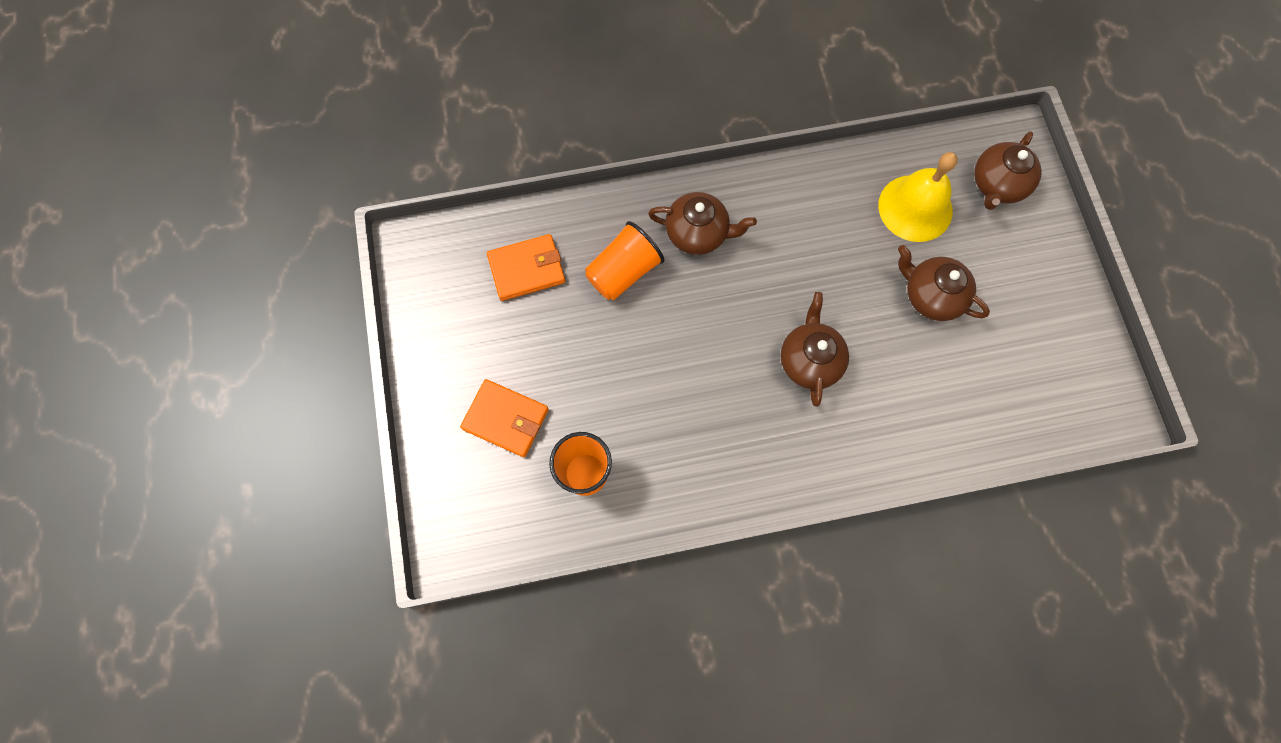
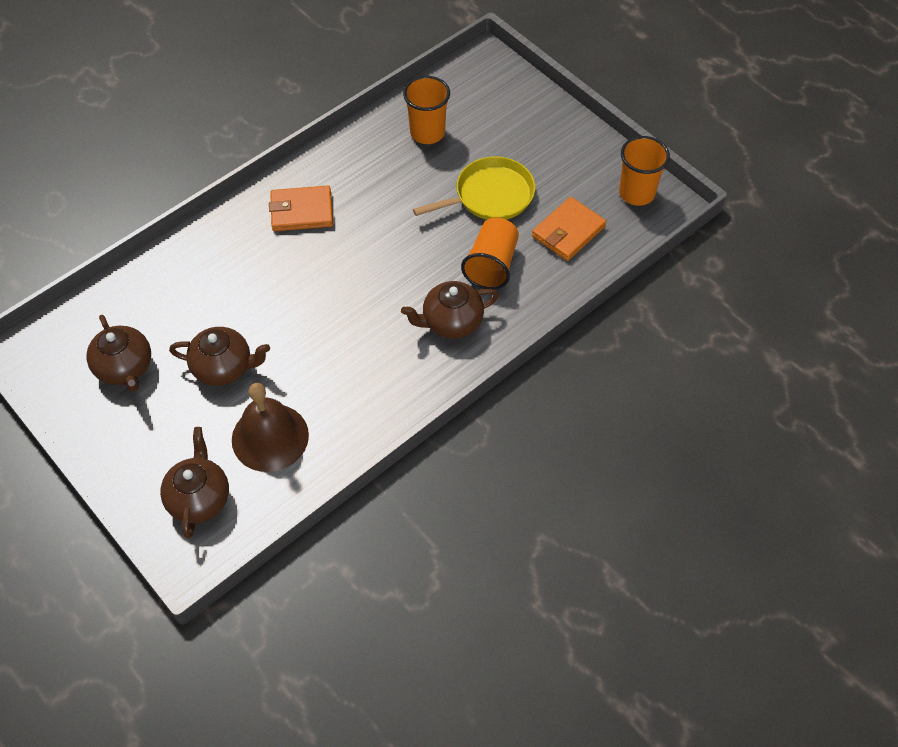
camera: 150 degrees right, 15 degrees down
(429, 276) = (636, 193): none -> orange cup
(505, 419) = (506, 137): orange wallet -> orange wallet (302, 211)
(573, 352) = (490, 195): none -> yellow pan
(809, 360) = (304, 272): brown teapot -> brown teapot (125, 368)
(915, 208) = (270, 437): yellow bell -> brown bell

